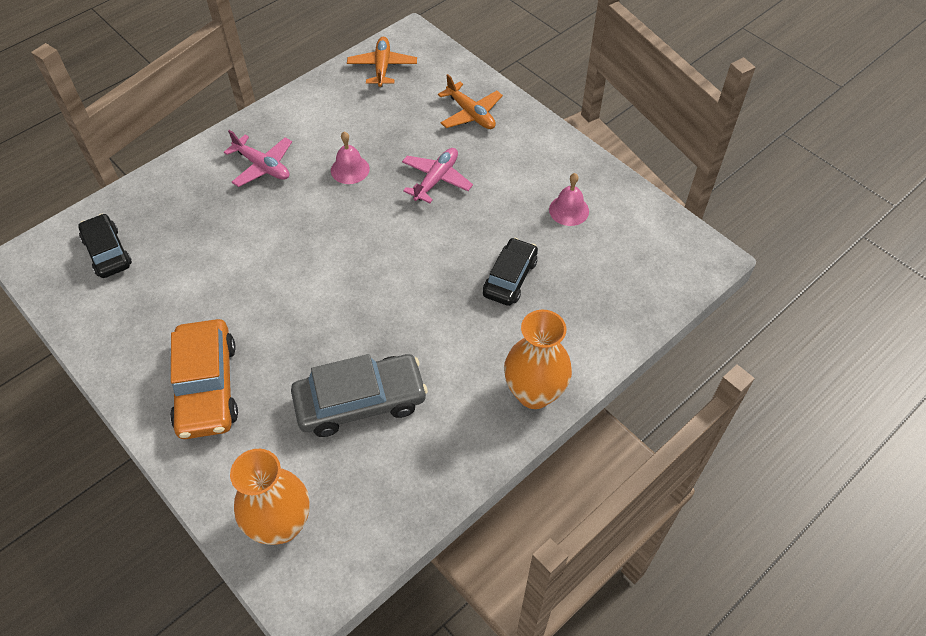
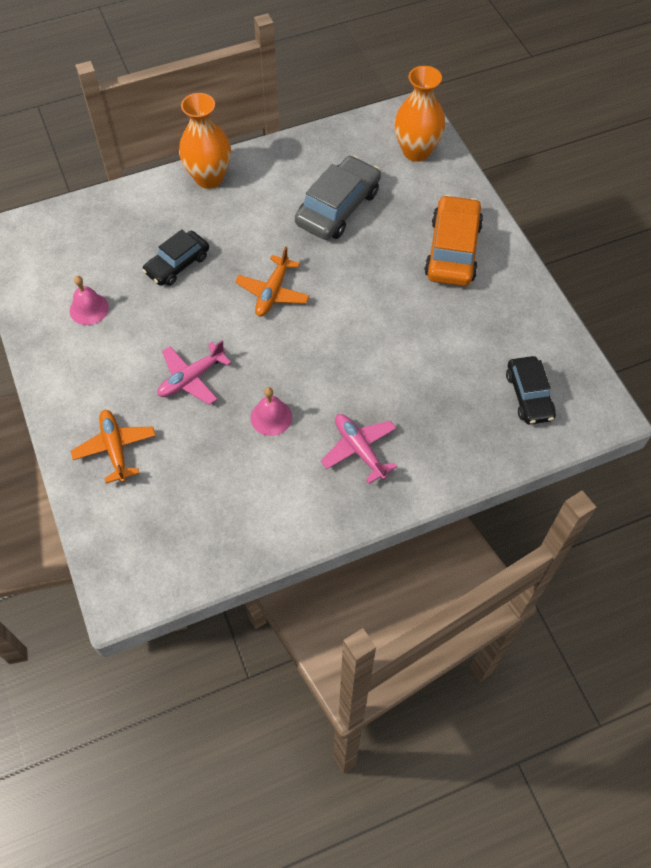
camera: 160 degrees left, 5 degrees up
(360, 401) = (338, 207): grey car -> grey car turned 120 degrees clockwise
(382, 67) = (179, 553): orange plane -> orange plane (273, 292)

